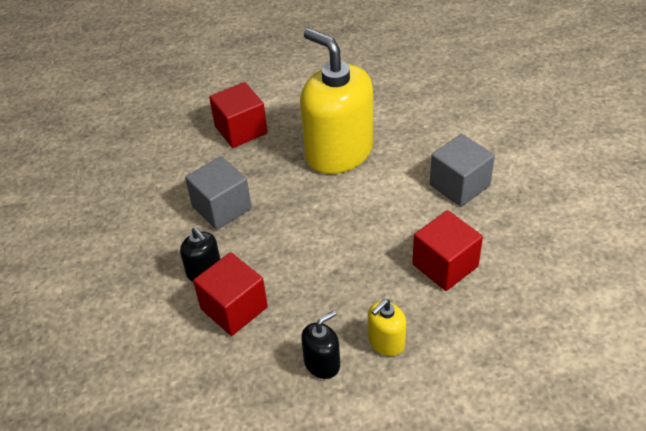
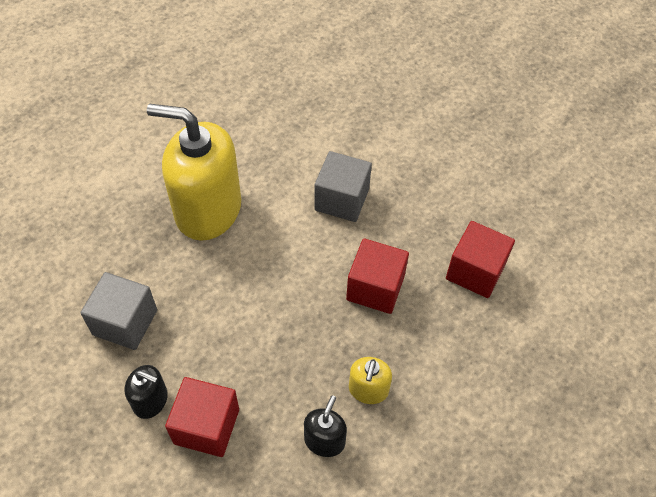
camera: 35 degrees left, 10 degrees up
(241, 130) = (90, 224): red cube -> red cube (475, 271)

